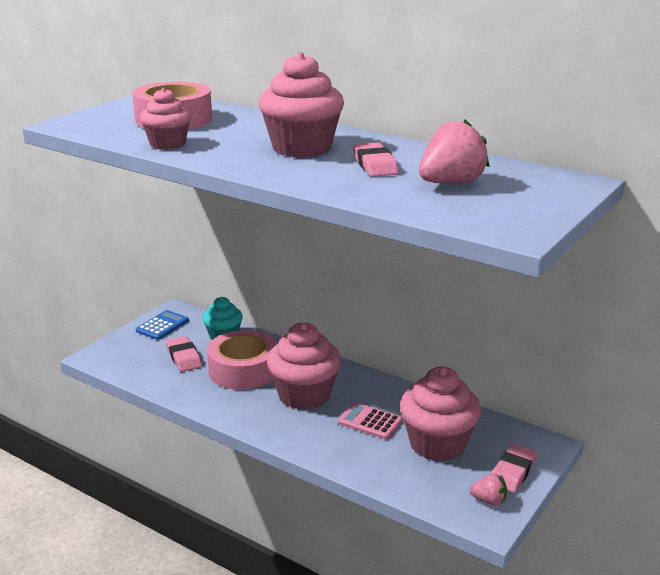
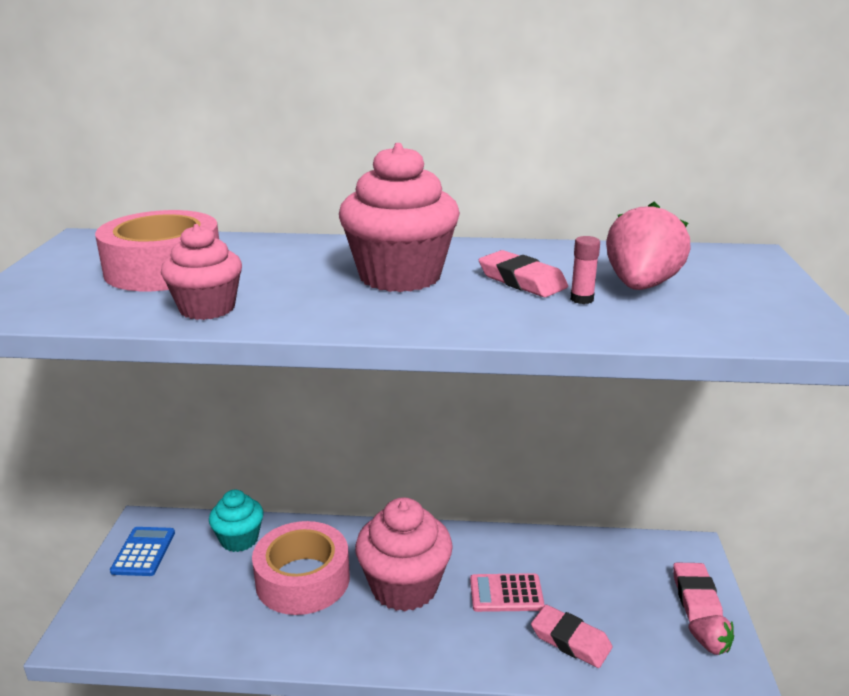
camera: 30 degrees left, 0 degrees up
(184, 357) = (209, 590): pink eraser -> pink eraser (570, 640)
(394, 182) = (581, 299): none -> pink glue stick
(437, 444) = (598, 593): pink cupcake -> none
(489, 501) = (710, 645): pink strawberry -> pink strawberry turned 60 degrees clockwise

